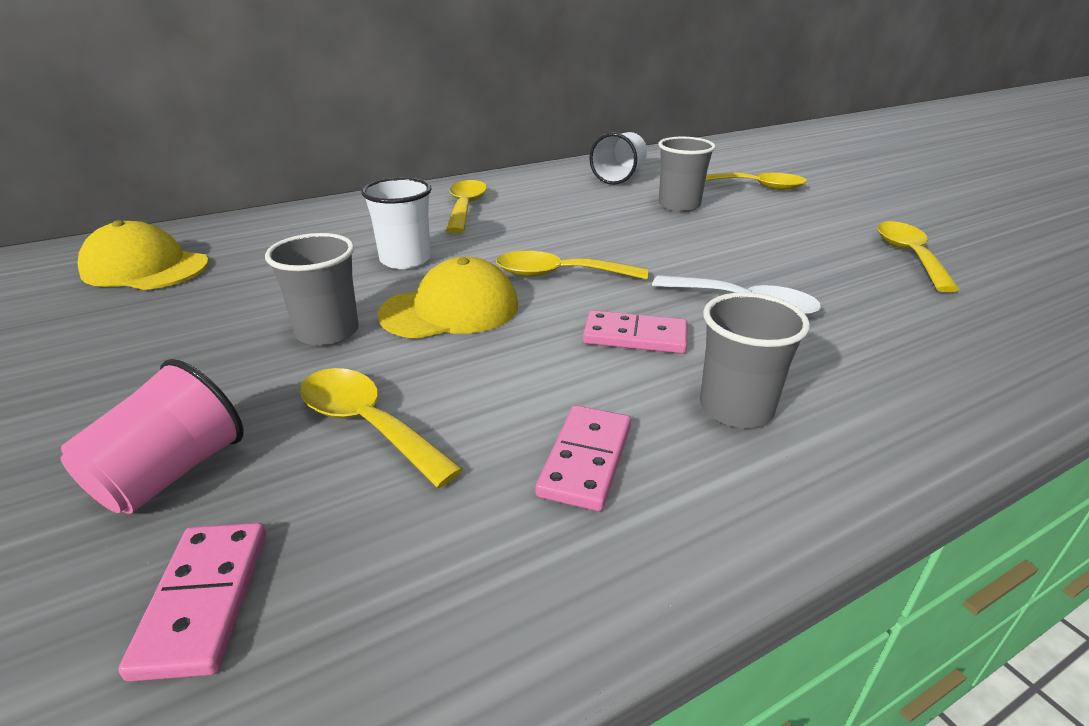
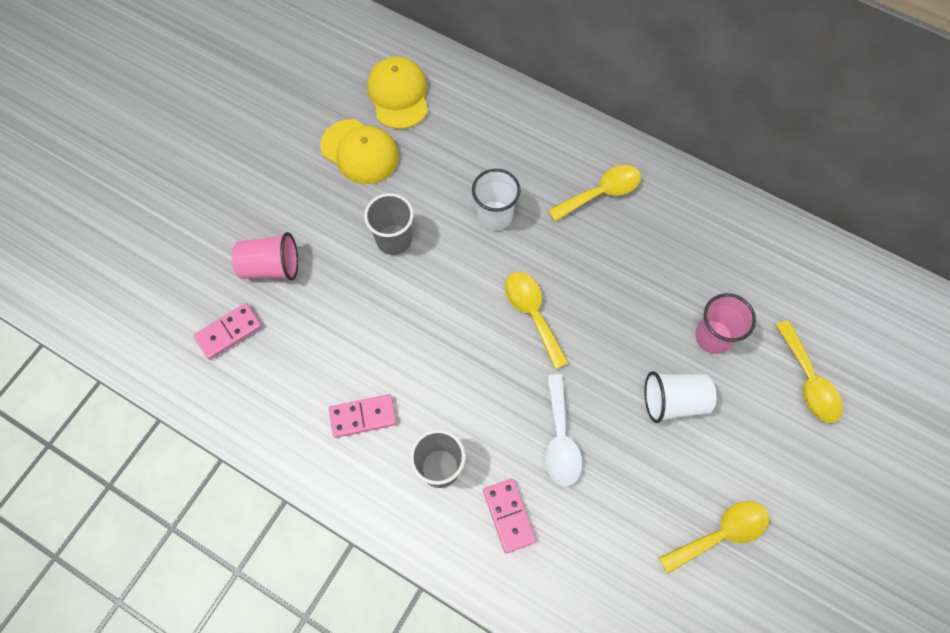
camera: 60 degrees right, 35 degrees up
(367, 424) = (337, 314): yellow spoon -> none
(450, 310) = (452, 281): yellow cap -> yellow cap (360, 152)
(619, 176) = (753, 262): white cup -> white cup (674, 401)
(635, 336) = (481, 392): pink domino -> pink domino (509, 516)
(679, 205) = (713, 336): grey cup -> pink cup

